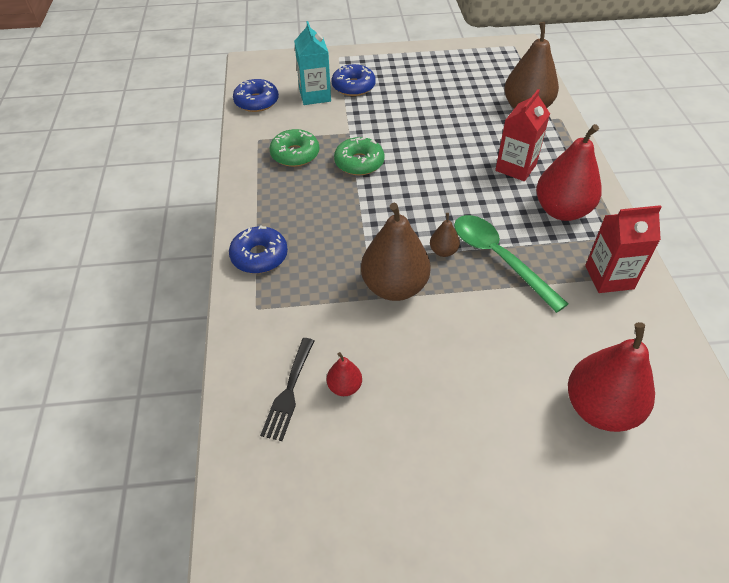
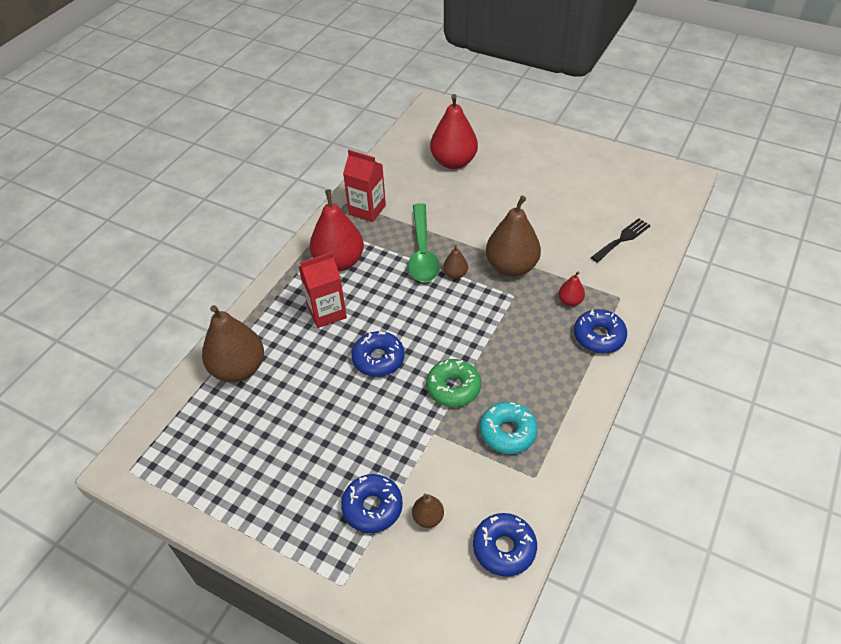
camera: 145 degrees left, 0 degrees up
(295, 154) = (508, 432): green donut -> turquoise donut
(315, 95) = (428, 517): turquoise carton -> brown pear
(344, 387) = (586, 227): red pear -> red pear (570, 301)
(436, 156) = (378, 359): none -> blue donut

